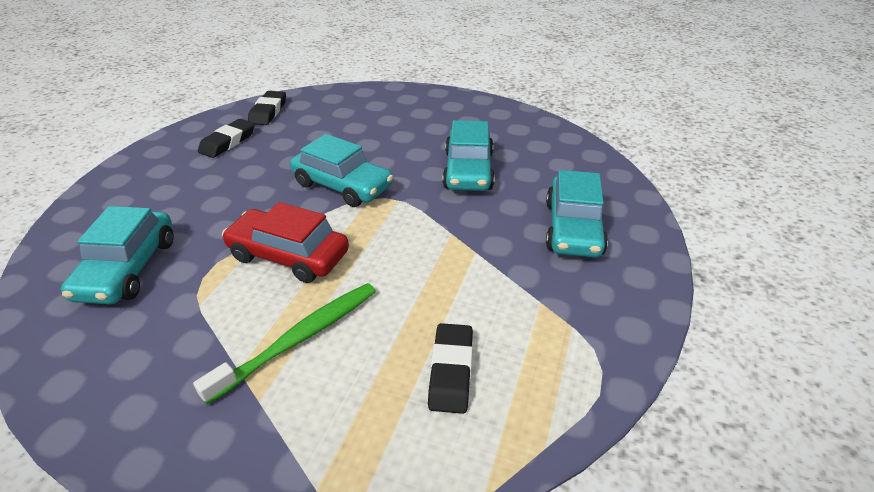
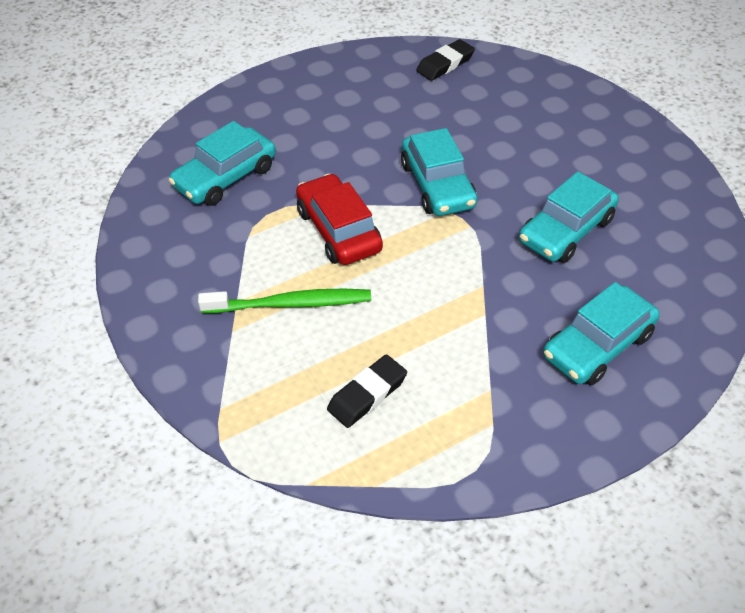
camera: 40 degrees right, 10 degrees up
(228, 142) = (382, 85): black eraser -> none

